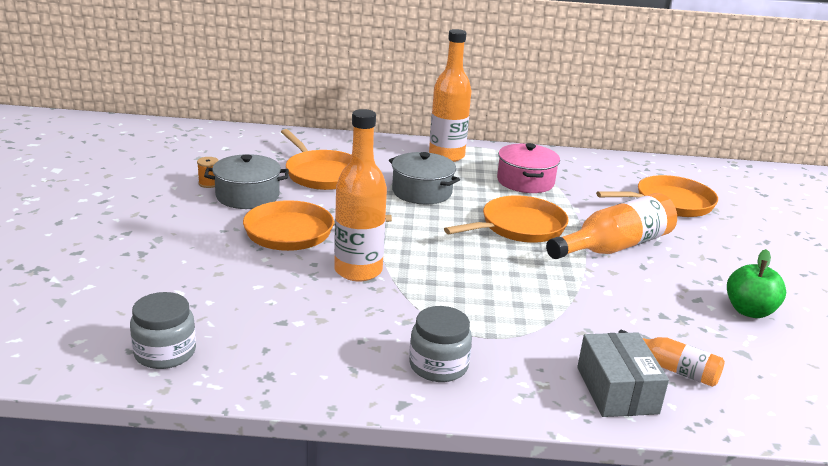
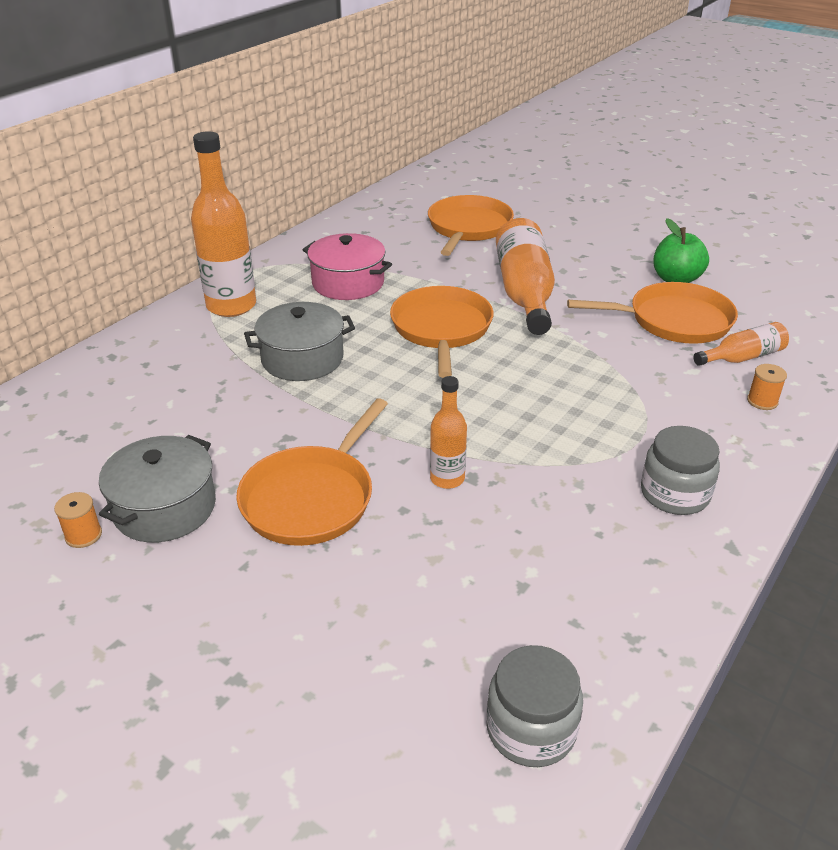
camera: 55 degrees left, 10 degrees up
(322, 174) = (172, 417): orange pan -> orange pan (674, 320)
(358, 270) = (447, 479): orange bottle -> orange bottle, size x0.54
(617, 390) = (762, 401): grey box -> orange spool

